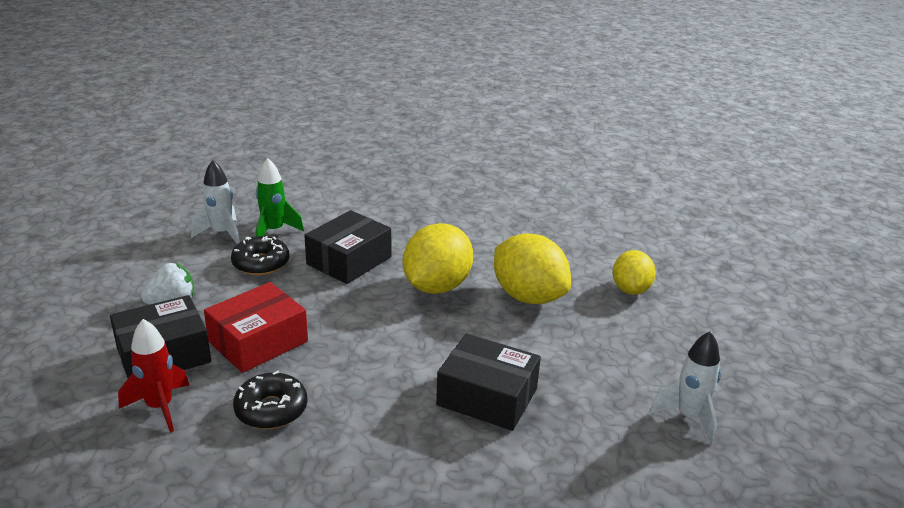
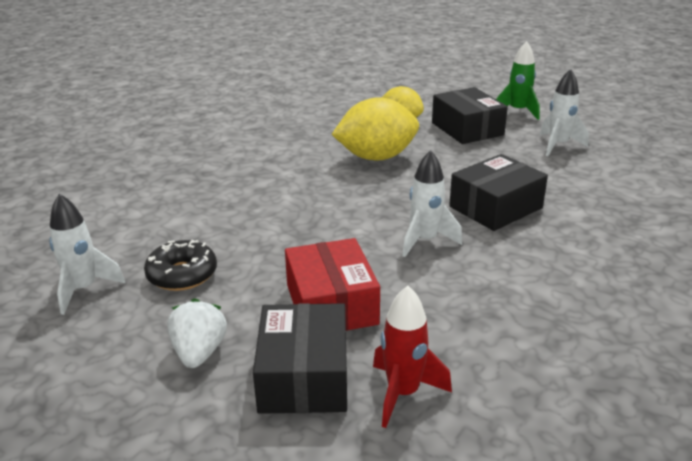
camera: 60 degrees left, 0 degrees up
(271, 409) = (451, 317): black donut -> none
(274, 231) = (123, 253): green rocket -> green rocket (518, 111)
(349, 260) = (235, 222): black box -> black box (467, 129)
(387, 366) = (425, 241): none -> white rocket
(437, 286) = (325, 190): yellow lemon -> none

